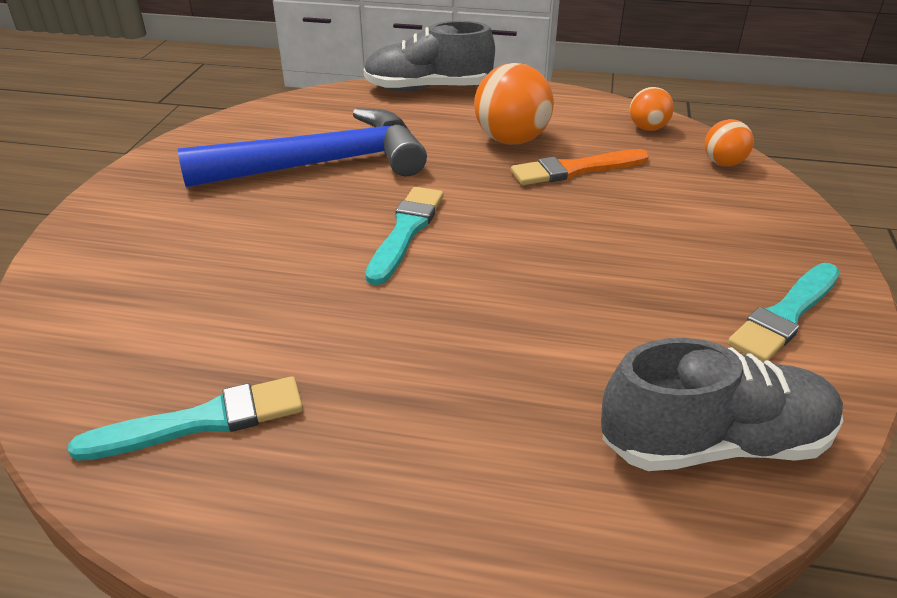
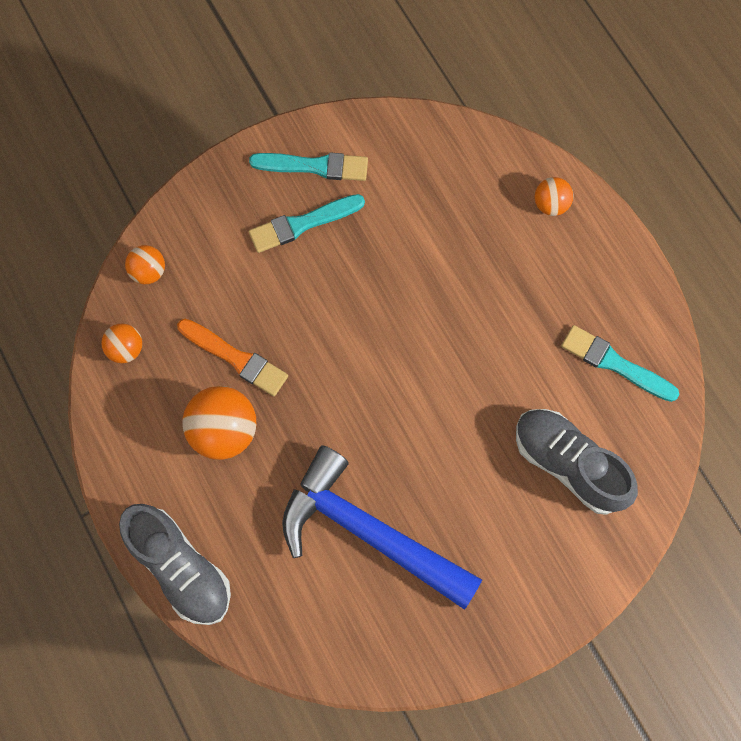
camera: 130 degrees left, 35 degrees up
(406, 231) = (399, 404): turquoise brush -> turquoise brush (302, 224)
(509, 525) = (550, 204): none -> orange ball
(714, 443) = (440, 157): grey shoe -> grey shoe (568, 464)

